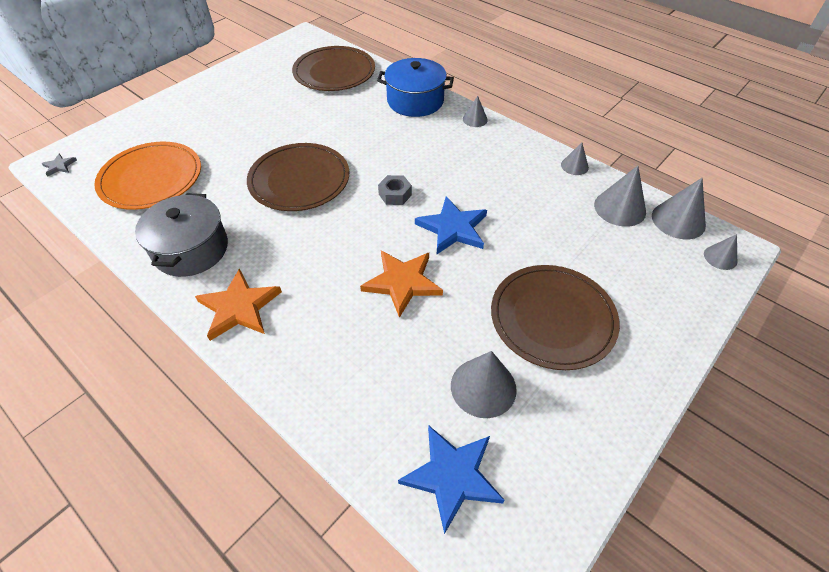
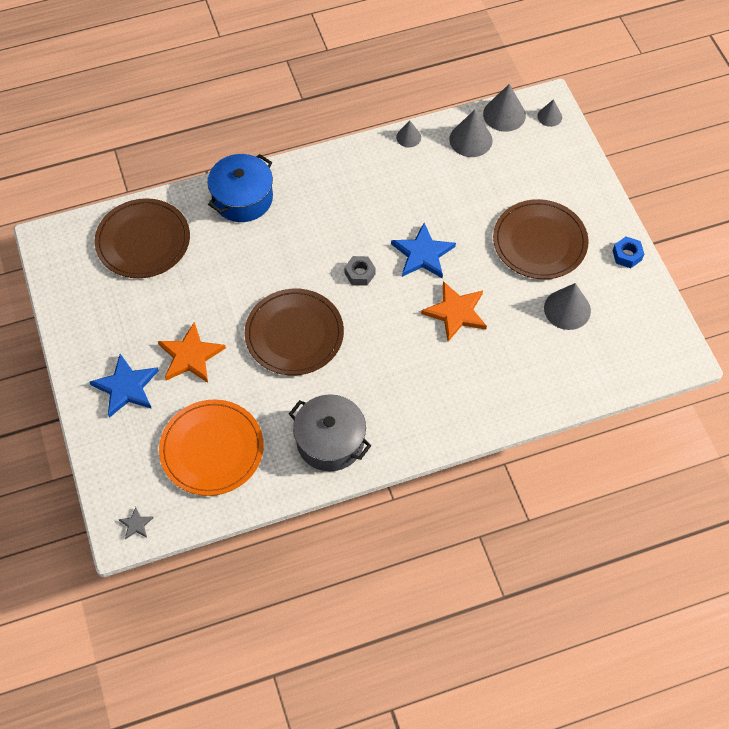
camera: 60 degrees left, 10 degrees up
(239, 307) = (415, 426): orange star -> orange star (190, 356)
(452, 476) = (614, 356): blue star -> blue star (126, 387)
(475, 119) = (302, 168): grey cone -> none
(616, 421) = (627, 255): none -> blue nut

